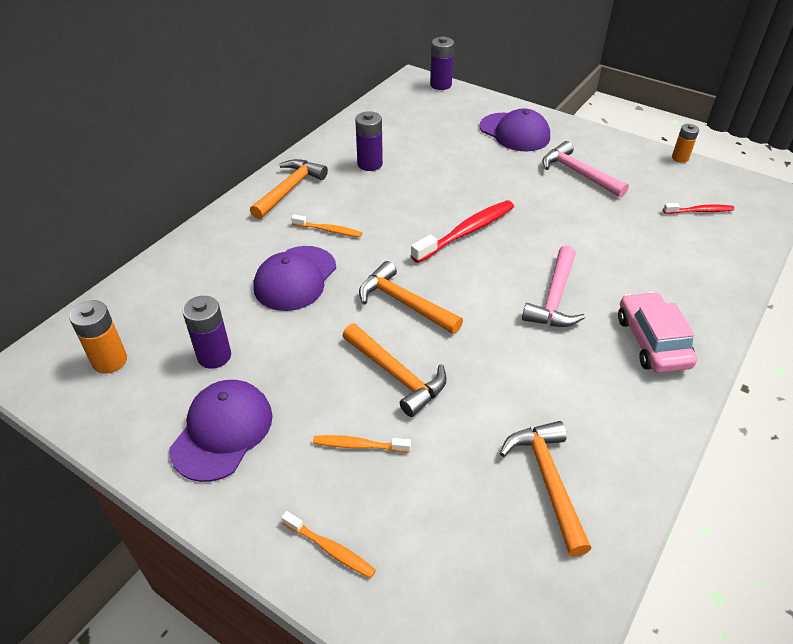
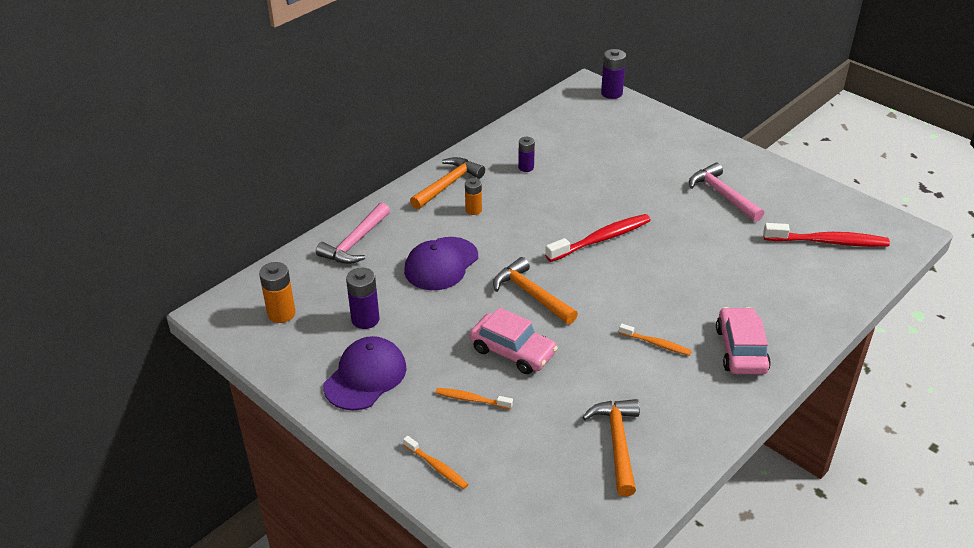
camera: 10 degrees right, 5 degrees down
(328, 230) = (477, 225): orange toothbrush -> orange toothbrush (656, 344)
(370, 164) = (526, 167): purple battery -> purple battery, size x0.66
(396, 375) = (513, 351): orange hammer -> pink car
(514, 132) = (672, 149): purple cap -> none
(554, 298) = (665, 304): pink hammer -> pink hammer (355, 243)
(680, 158) = (828, 189): orange battery -> orange battery (473, 210)
(699, 211) = (828, 242): red toothbrush -> red toothbrush, size x1.82

